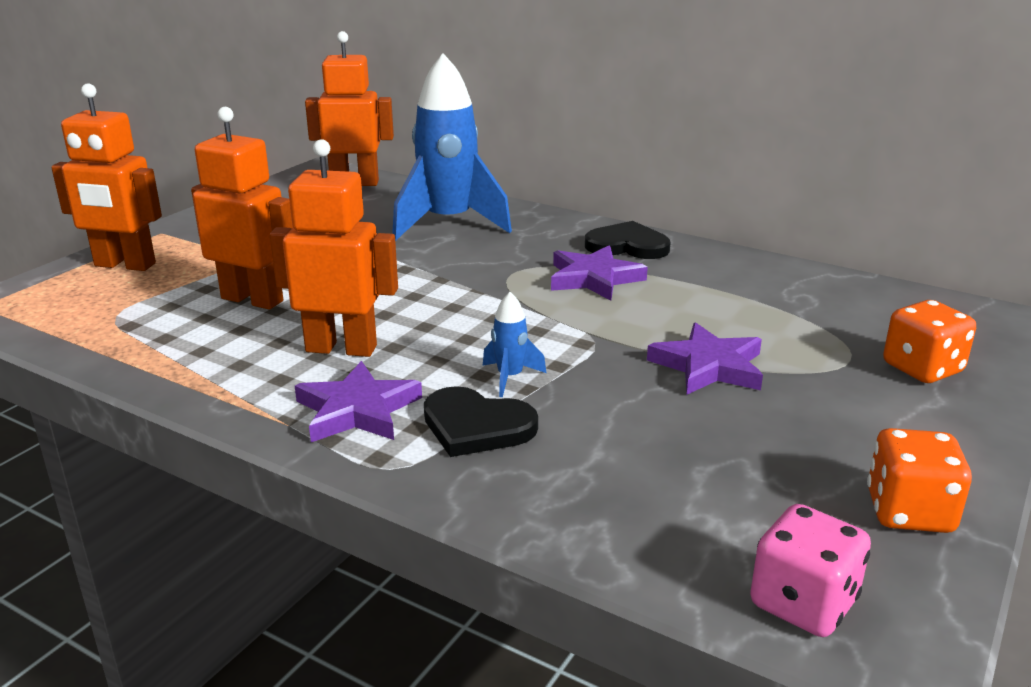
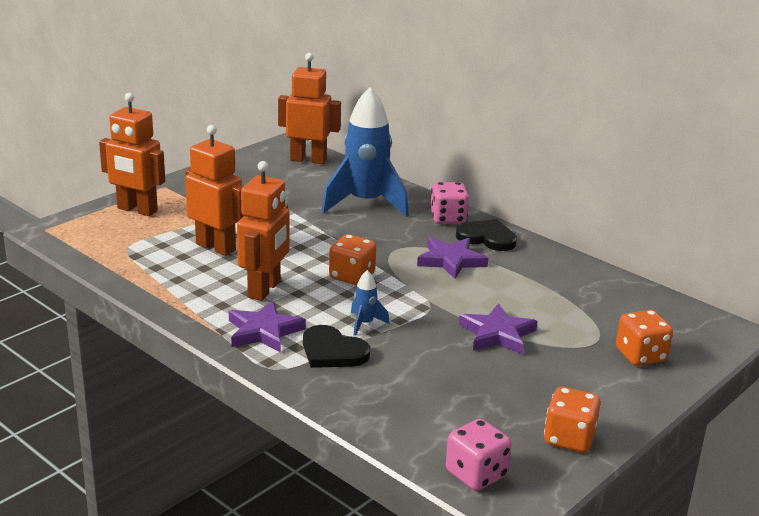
camera: 10 degrees right, 0 degrees up
(341, 348) = (265, 289): orange robot -> orange robot turned 90 degrees clockwise
(465, 315) = (352, 276): none -> orange dice
(565, 229) = (448, 218): none -> pink dice

